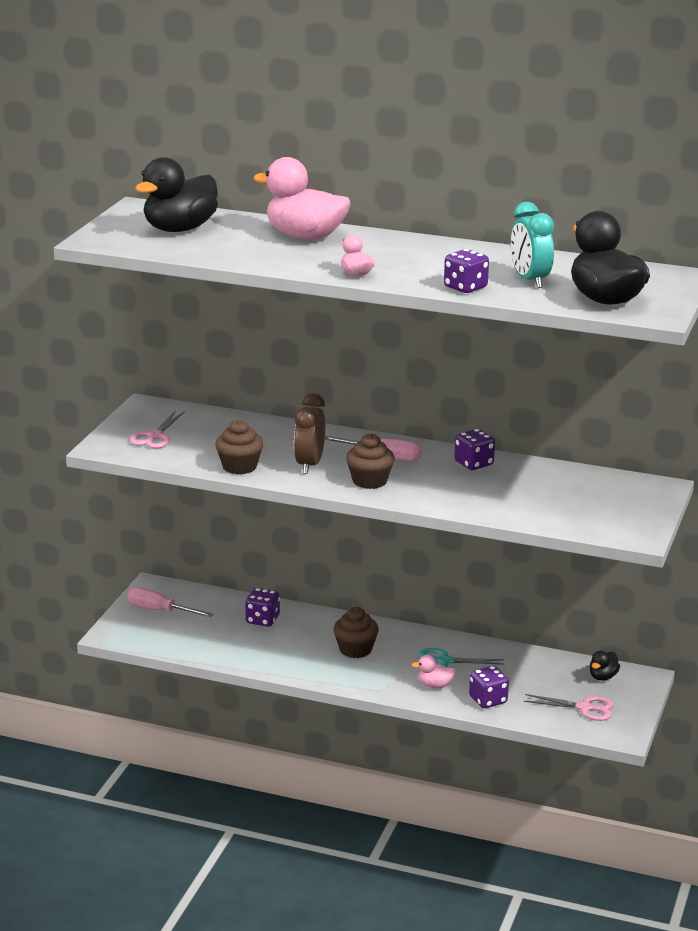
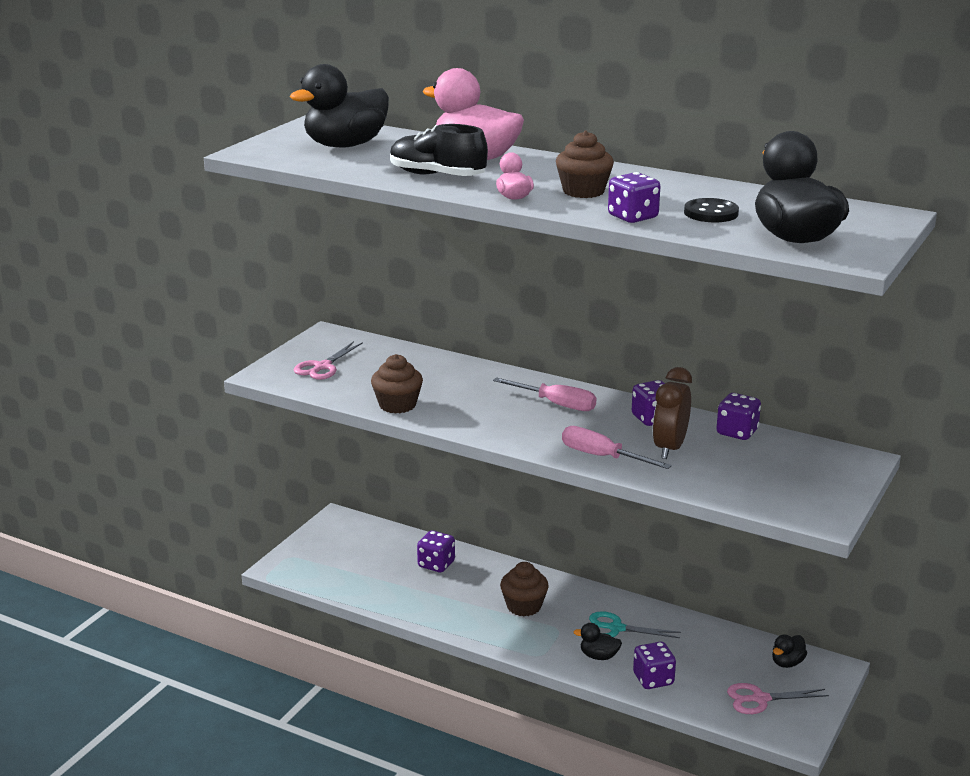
camera: 10 degrees right, 0 degrees up
(160, 610) = (335, 545): pink screwdriver -> pink screwdriver (602, 457)
(279, 256) = (437, 176): none -> black shoe
(309, 465) = (472, 408): brown clock -> brown clock (669, 448)
(369, 481) = (532, 430): brown cupcake -> brown cupcake (583, 191)
(435, 685) = (599, 656): pink duck -> black duck
(530, 280) = (711, 213): turquoise clock -> black button
(550, 470) = (737, 432): none -> purple dice
(584, 708) = (760, 699): pink scissors -> pink scissors turned 150 degrees clockwise

